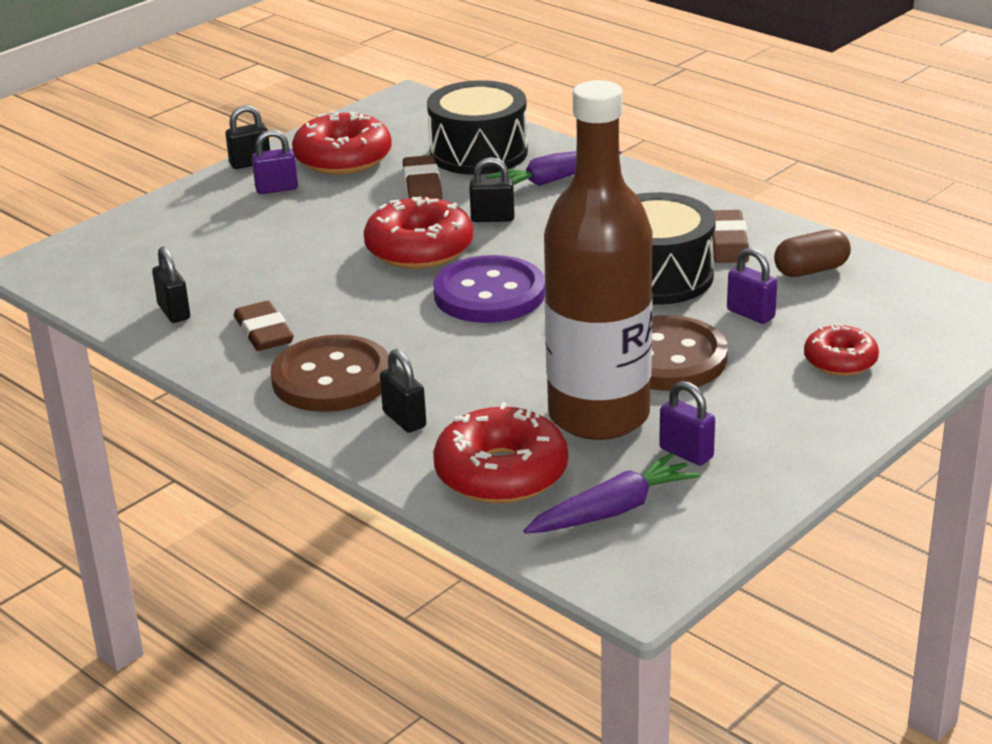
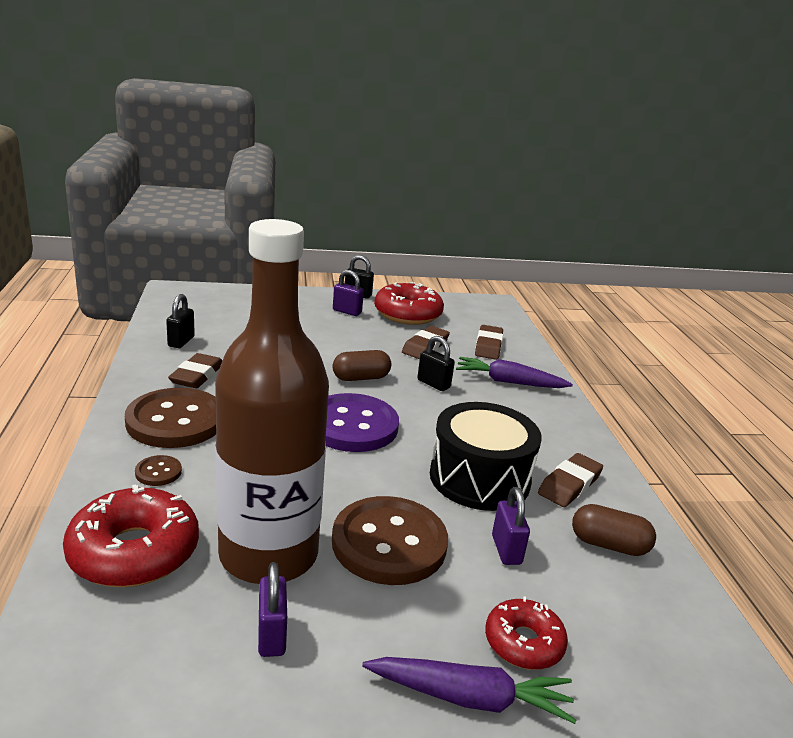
camera: 35 degrees right, 5 degrees down
(404, 419) = (158, 472): black padlock -> brown button
(419, 249) = (361, 378): red donut -> brown capsule
(478, 153) = (488, 346): black drum -> brown eraser
(613, 510) = (138, 644): purple carrot -> purple carrot (470, 698)

